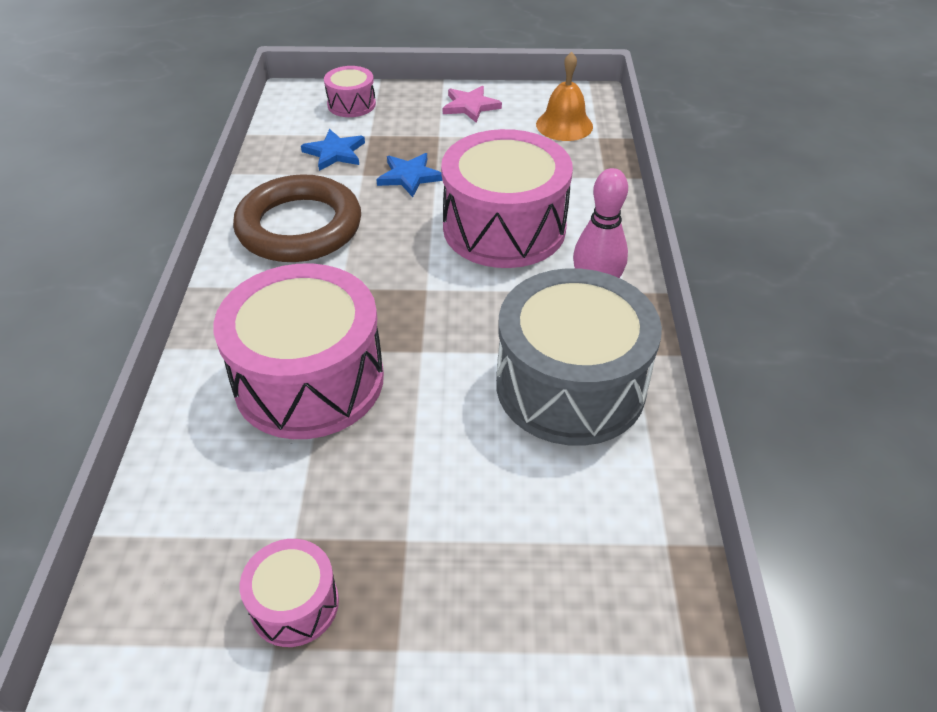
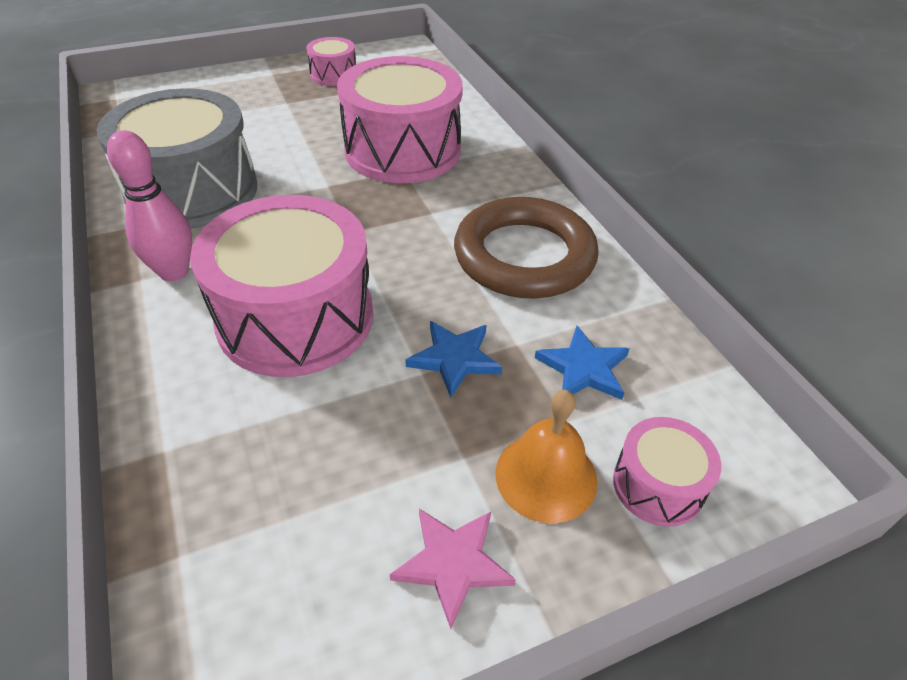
camera: 155 degrees right, 0 degrees up
(564, 125) = (250, 569): orange bell -> orange bell (546, 476)

